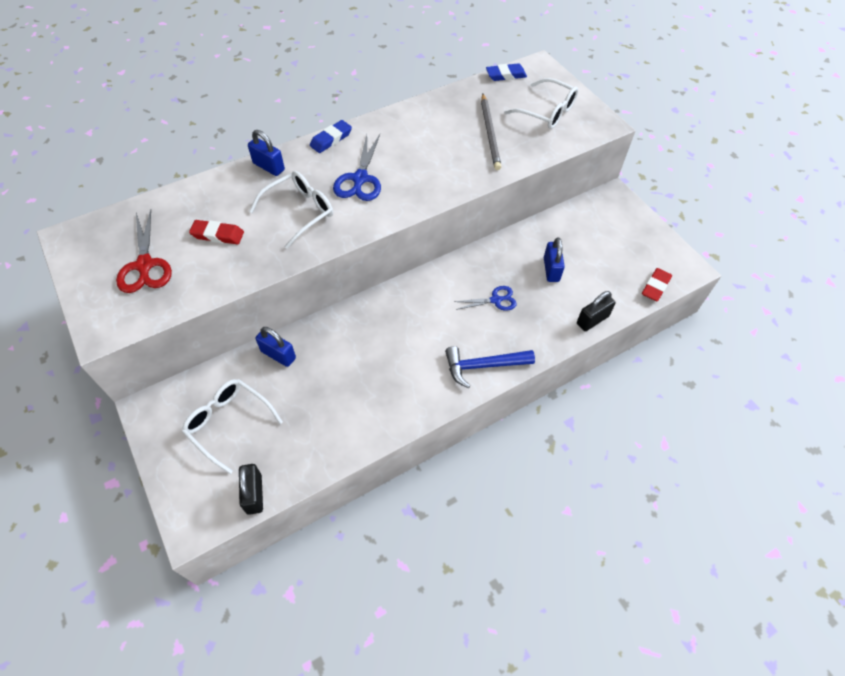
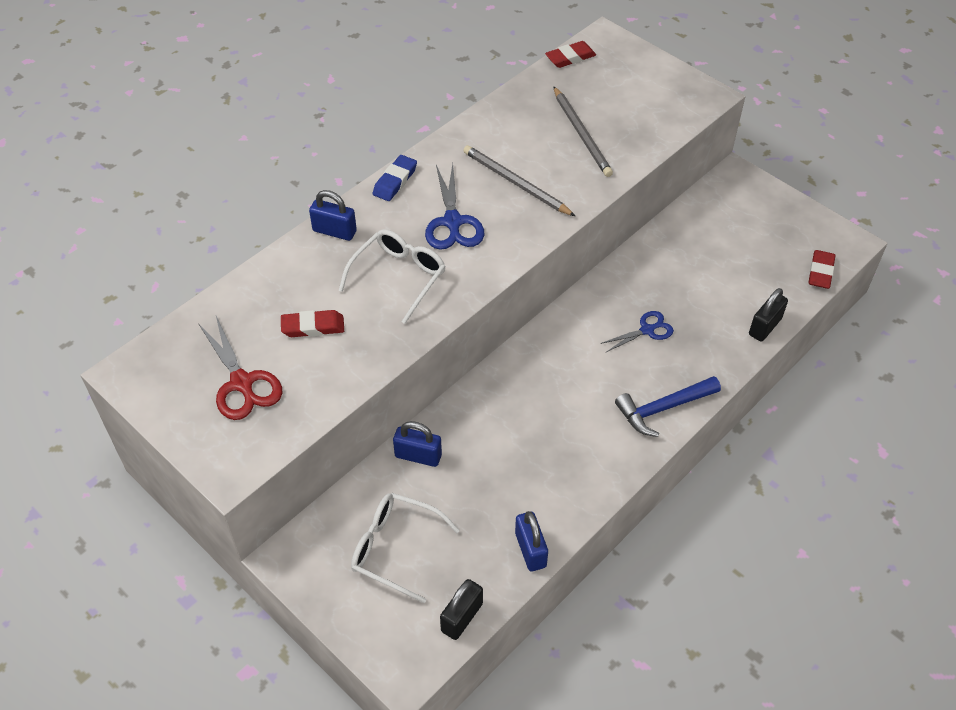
camera: 15 degrees left, 5 degrees down
(254, 494) = (462, 617): black padlock -> black padlock turned 60 degrees clockwise
(422, 160) = (516, 183): none -> grey pencil
(506, 75) = (570, 58): blue eraser -> red eraser
(547, 112) = (637, 94): white glasses -> none
(551, 269) = (697, 280): blue padlock -> blue padlock (530, 550)

